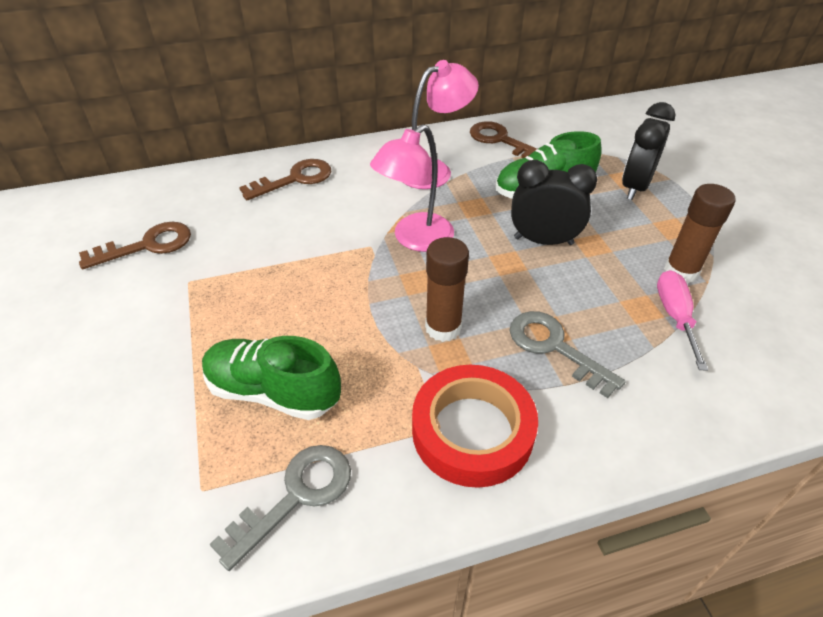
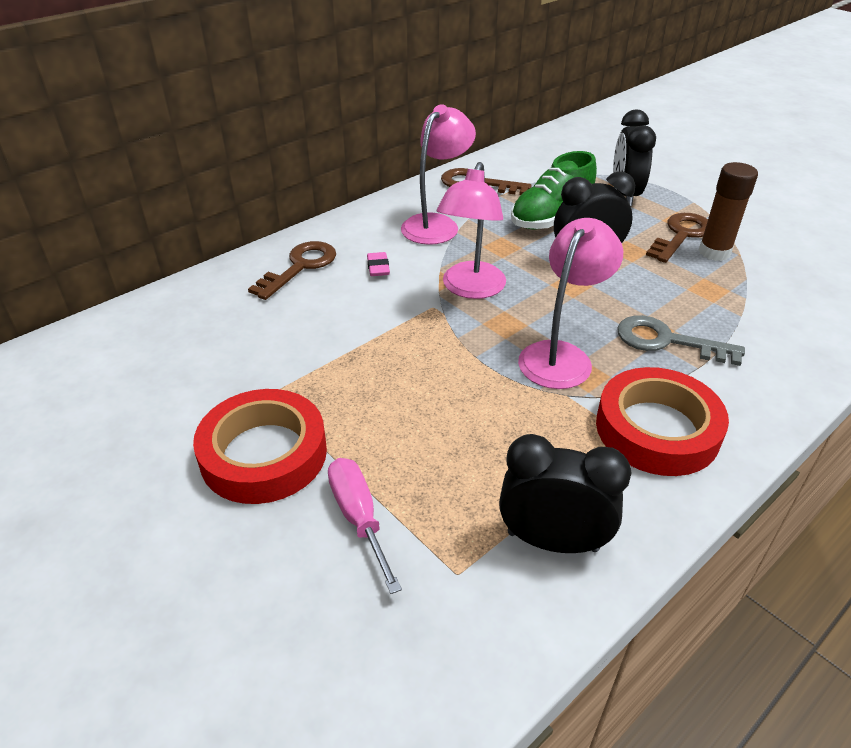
camera: 25 degrees left, 5 degrees down
(147, 245) = (187, 374): brown key -> brown key (681, 235)
(147, 329) = (264, 454): none -> red tape
(273, 392) = (451, 463): green shoe -> none
(296, 496) = (552, 541): grey key -> black clock
(354, 197) = (378, 267): none -> pink eraser
(443, 328) = (561, 355): brown glue stick -> pink lamp
(675, 316) = (737, 288): pink screwdriver -> pink screwdriver (359, 517)

